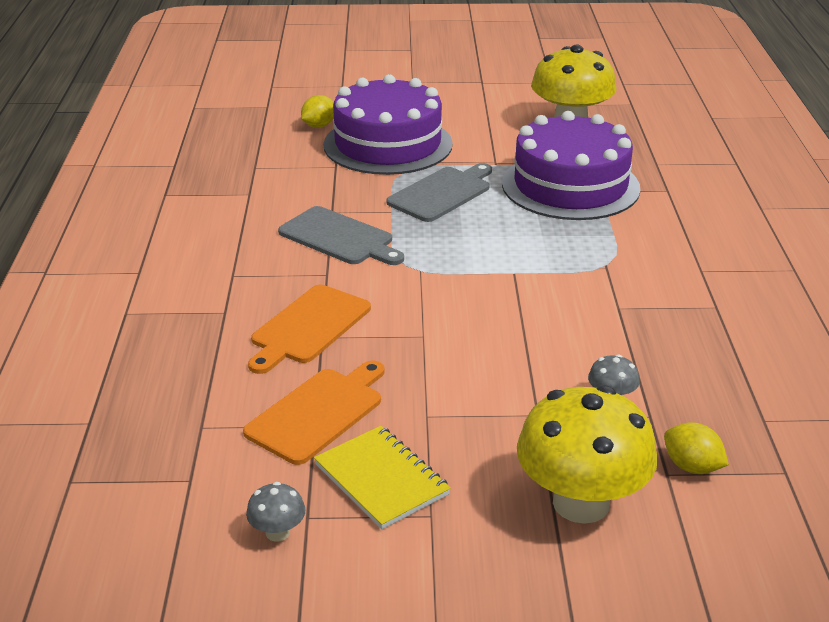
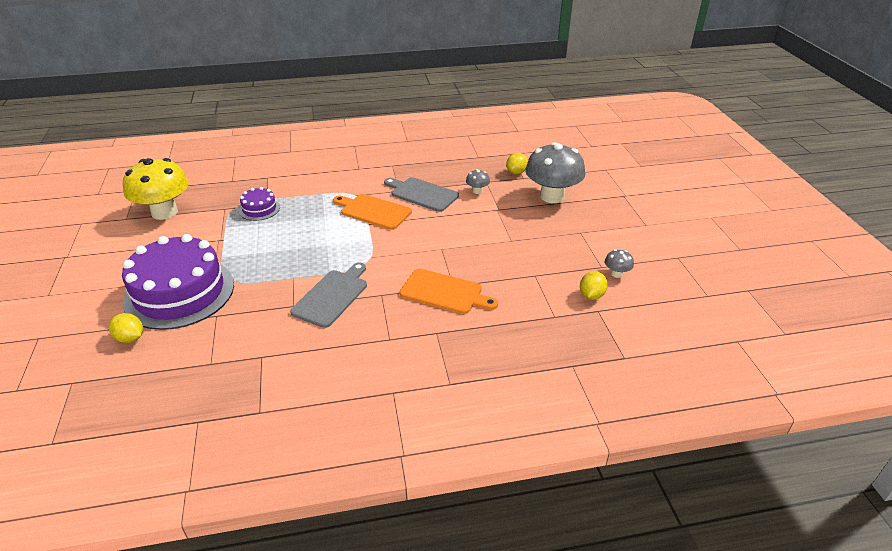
camera: 100 degrees left, 5 degrees up
(231, 481) = (591, 295): none -> yellow lemon
(318, 413) = (524, 275): orange cutting board -> orange cutting board (373, 211)
(381, 479) = (564, 248): yellow notebook -> none
(442, 193) = (266, 258): grey cutting board -> grey cutting board (422, 194)
(570, 186) = (259, 209): purple cake -> purple cake, size x0.45
(581, 503) = (552, 196): yellow mushroom -> grey mushroom

